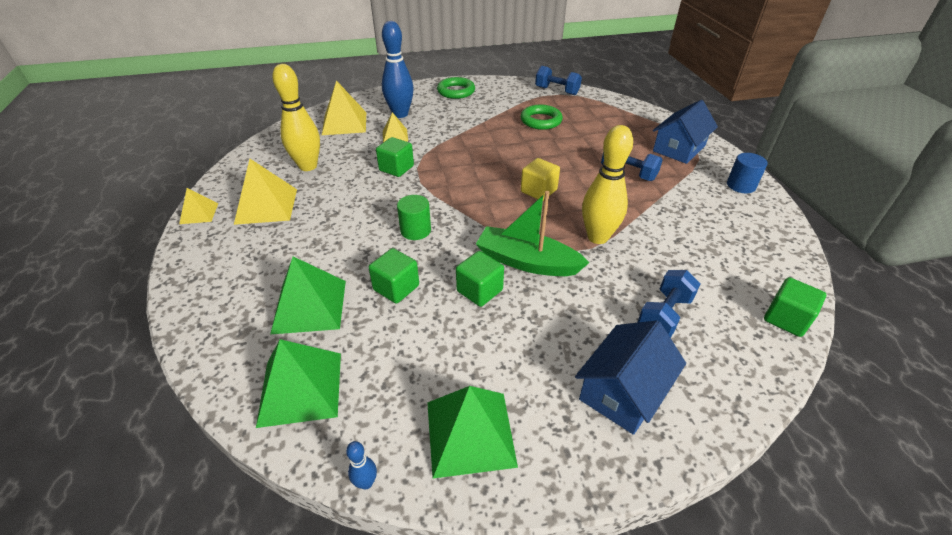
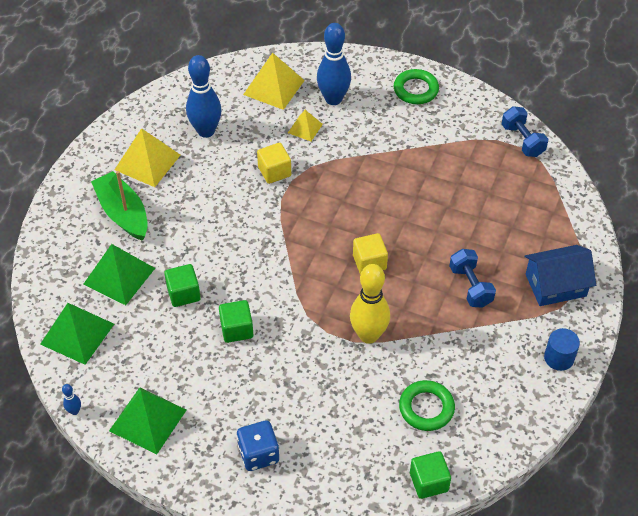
camera: 35 degrees right, 10 degrees up
(199, 213) = (97, 144): yellow pyramid -> none
(308, 166) = (206, 131): yellow bowling pin -> blue bowling pin
(396, 168) = (274, 172): green cube -> yellow cube
(415, 230) = (237, 249): green cylinder -> none
(527, 262) = (292, 325): green boat -> green boat (123, 213)
(541, 121) = (459, 177): green ring -> green ring (426, 408)
(623, 391) = (258, 454): blue house -> blue dice
(664, 315) = (344, 425): blue dumbbell -> none

